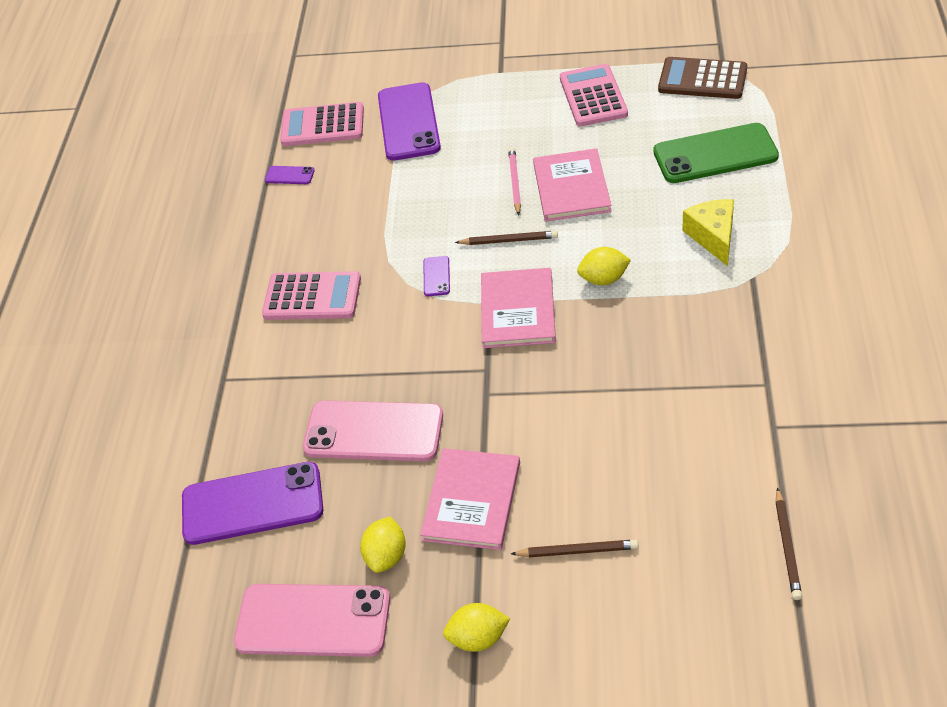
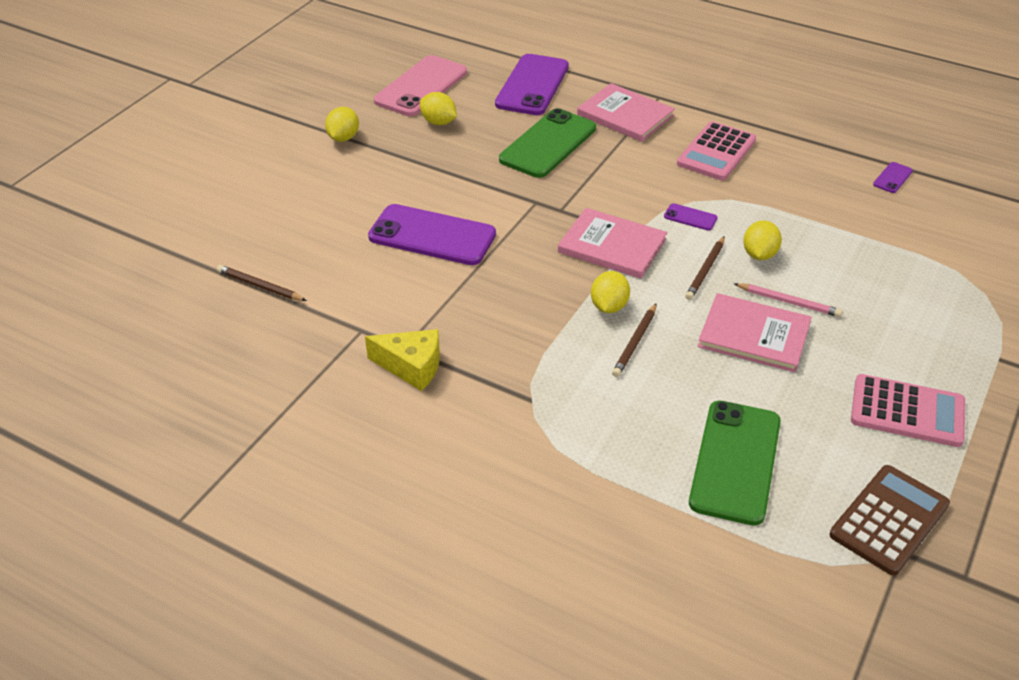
camera: 110 degrees right, 5 degrees down
(322, 125) = (964, 214): pink calculator -> none
(373, 432) = (548, 144): pink phone -> green phone
(409, 122) = (937, 267): purple phone -> purple phone (432, 236)
(462, 217) = (759, 254): none -> yellow lemon
(471, 501) = (446, 166): pink book -> pink book (625, 115)
(577, 551) = (360, 195): brown pencil -> brown pencil (635, 342)
(713, 237) = (607, 399): yellow cheese -> yellow cheese (411, 367)

